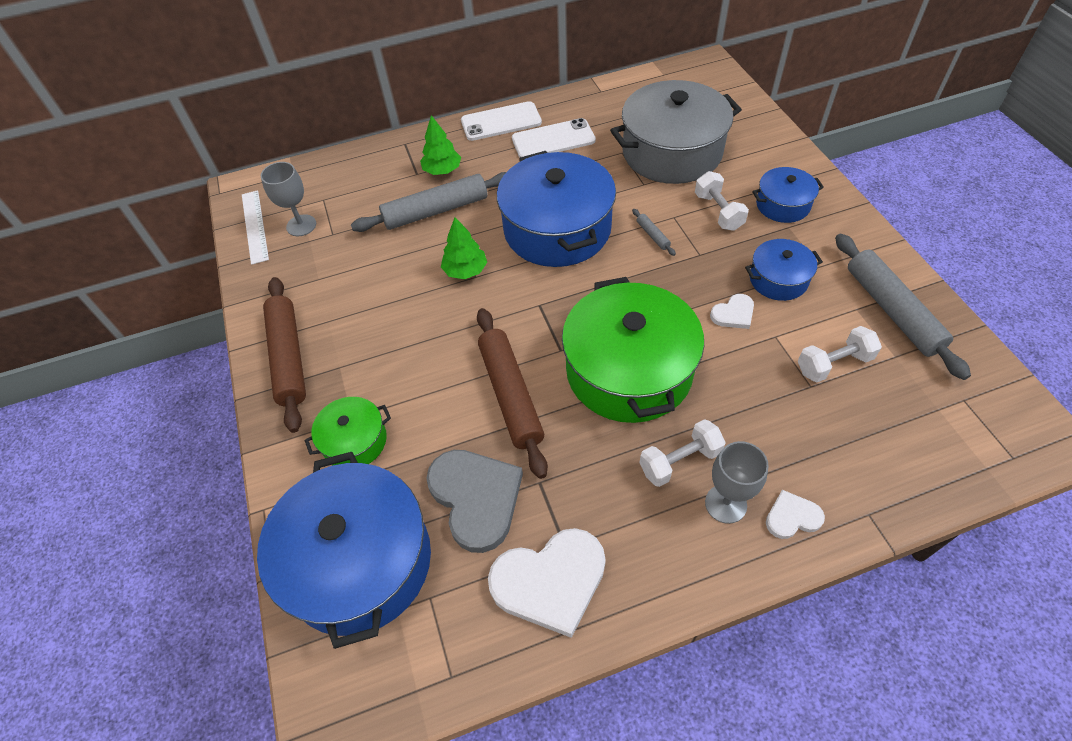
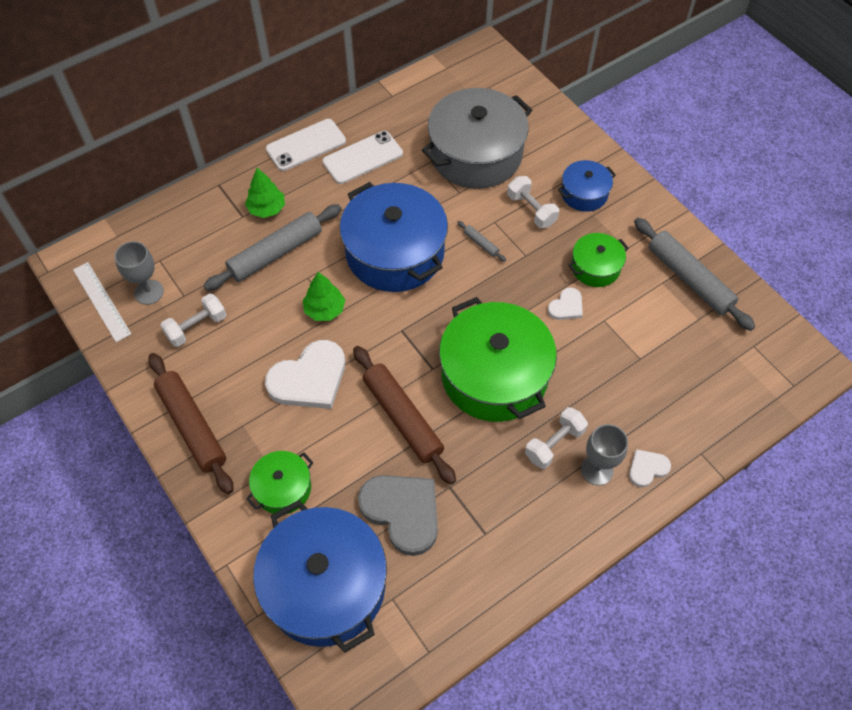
camera: 20 degrees left, 5 degrees up
(550, 581) = (481, 562): white heart -> white heart (309, 379)
(778, 279) = (595, 267): blue pot -> green pot
(833, 364) = (653, 335): white dumbbell -> white dumbbell (196, 327)

